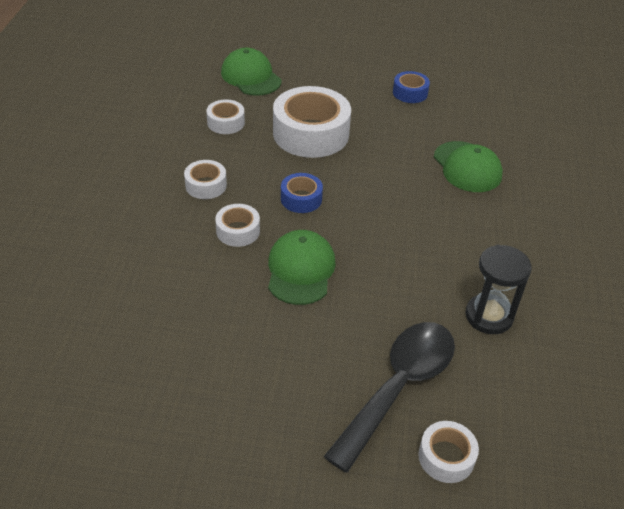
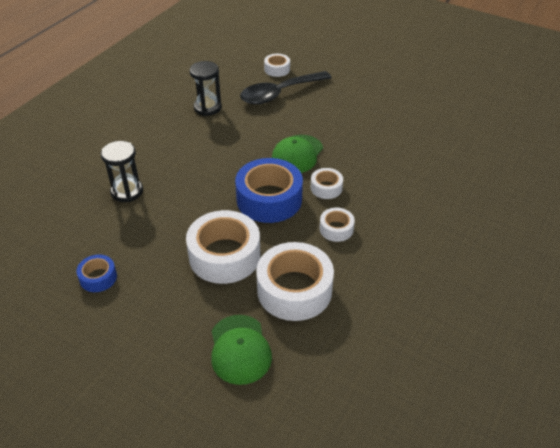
camera: 155 degrees left, 0 degrees up
(226, 123) = (294, 290): white tape -> white tape, size x2.02
(301, 199) = (269, 199): blue tape -> blue tape, size x2.02
(467, 167) = (127, 191): green cap -> black hourglass

